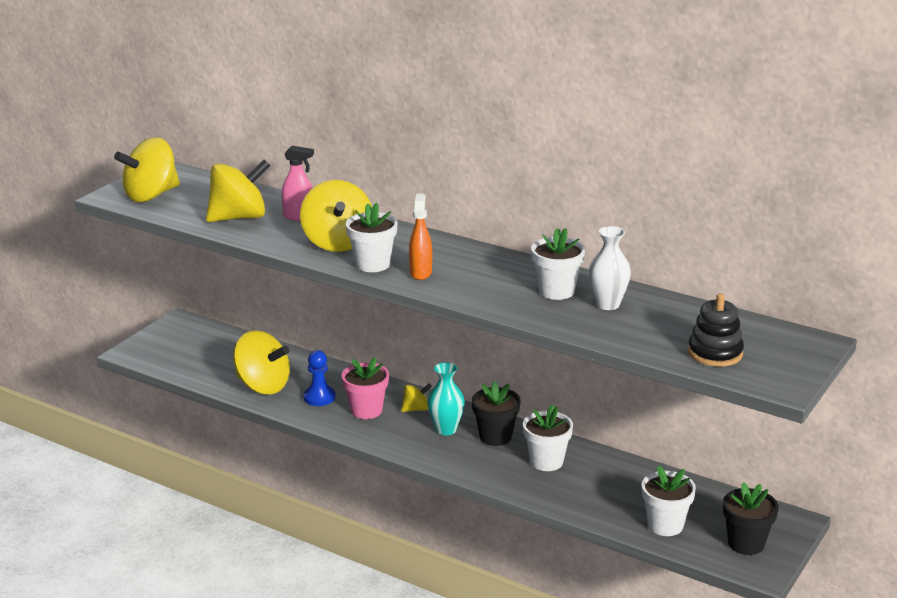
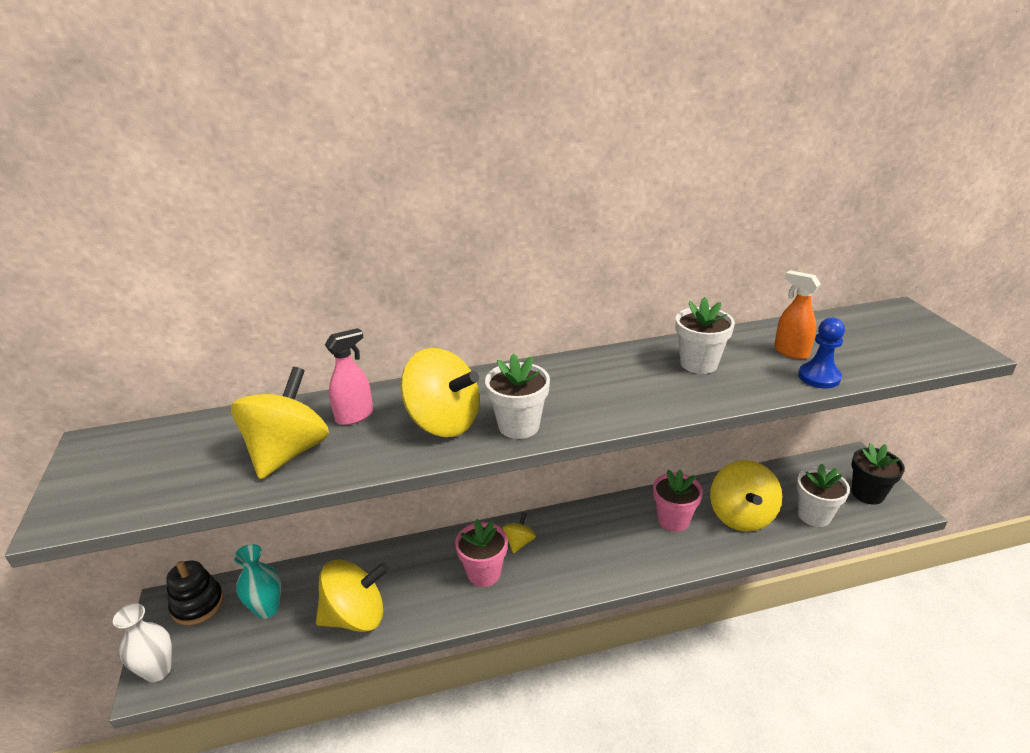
camera: 45 degrees left, 5 degrees up
(151, 195) = (124, 485): yellow spinning top -> yellow spinning top (741, 516)
(319, 397) = (425, 590): blue pawn -> blue pawn (819, 377)
(420, 273) = (574, 409): orange spray bottle -> orange spray bottle (790, 352)
(446, 429) = (569, 544): turquoise vase -> turquoise vase (267, 609)
(495, 437) = (610, 524): black flower pot -> none
(546, 461) = (673, 520): white flower pot -> pink flower pot
(607, 304) = (750, 354): white vase -> white vase (158, 671)
(715, 353) = (886, 351): black stacking toy -> black stacking toy (198, 604)

